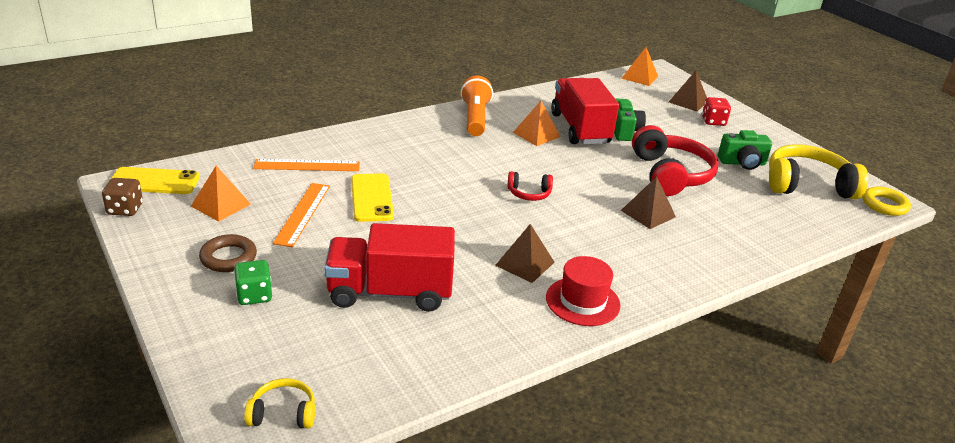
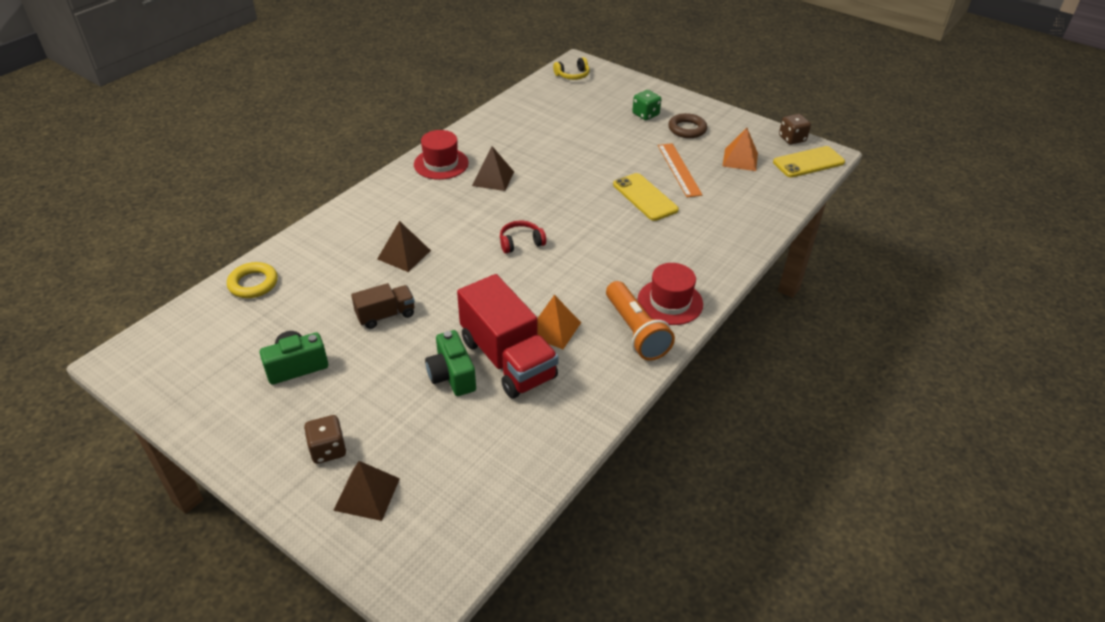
camera: 160 degrees right, 10 degrees up
(307, 165) = (726, 211): orange ruler -> none
(390, 292) = (569, 136): red truck -> none
(433, 125) = (670, 302): none -> red hat
(639, 77) = (456, 545): orange pyramid -> none
(670, 174) = (386, 315): red headphones -> brown truck
(713, 121) = (328, 449): red dice -> brown dice
(807, 185) = (220, 354): yellow headphones -> none
(884, 205) = (133, 350): yellow ring -> yellow ring (253, 283)

